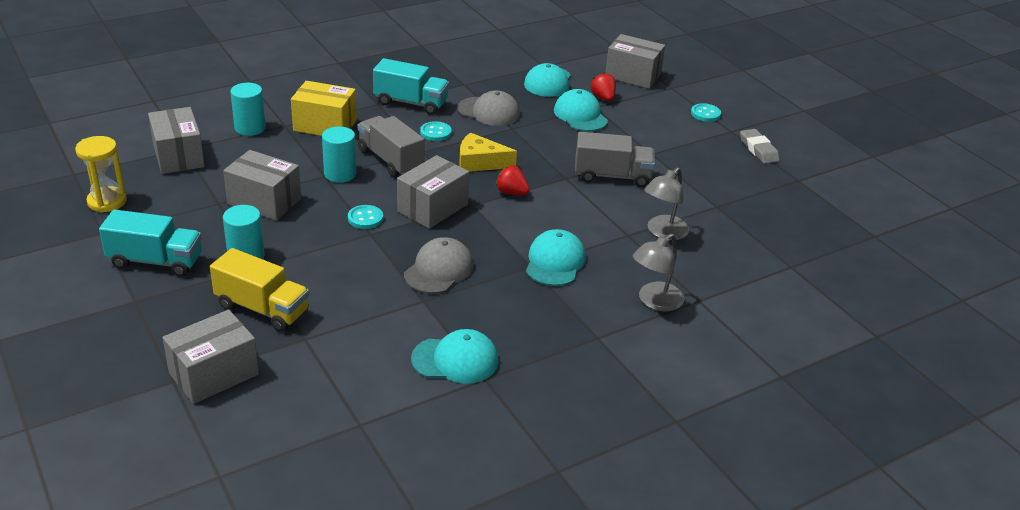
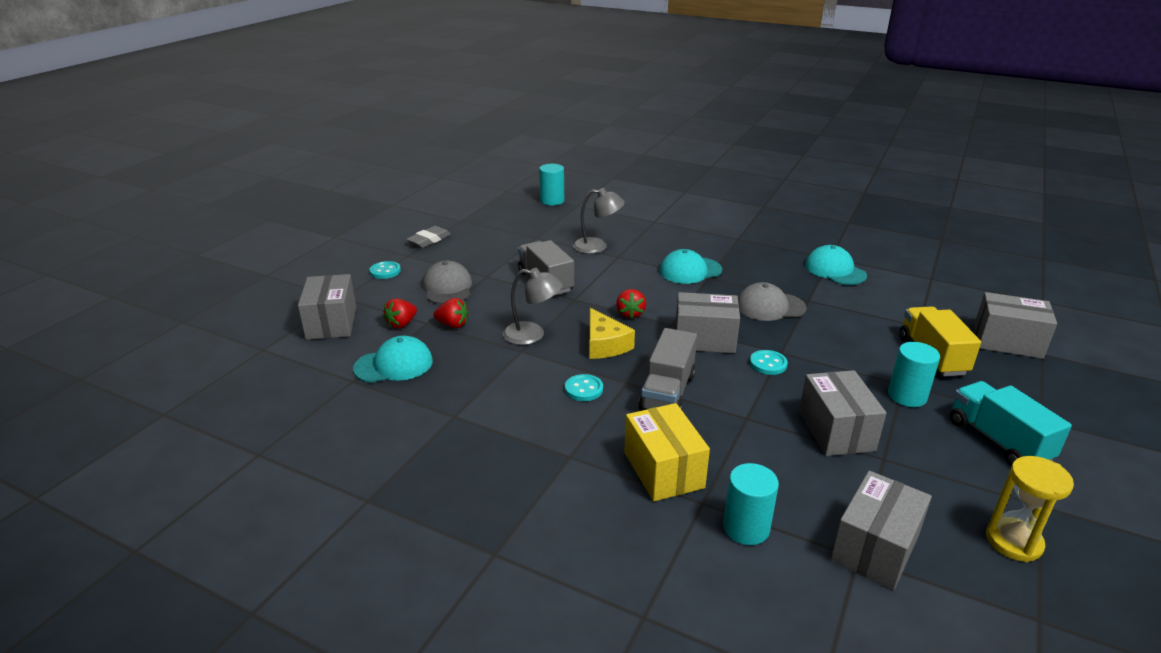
camera: 120 degrees left, 5 degrees down
(340, 174) = (731, 410): turquoise cylinder -> turquoise cylinder (552, 201)
(411, 103) = (540, 433): turquoise truck -> none
(489, 112) = (502, 375): grey cap -> grey cap (447, 287)
(580, 115) = (453, 325): turquoise cap -> red strawberry
(654, 301) = (677, 232): grey lamp -> grey lamp (532, 335)

